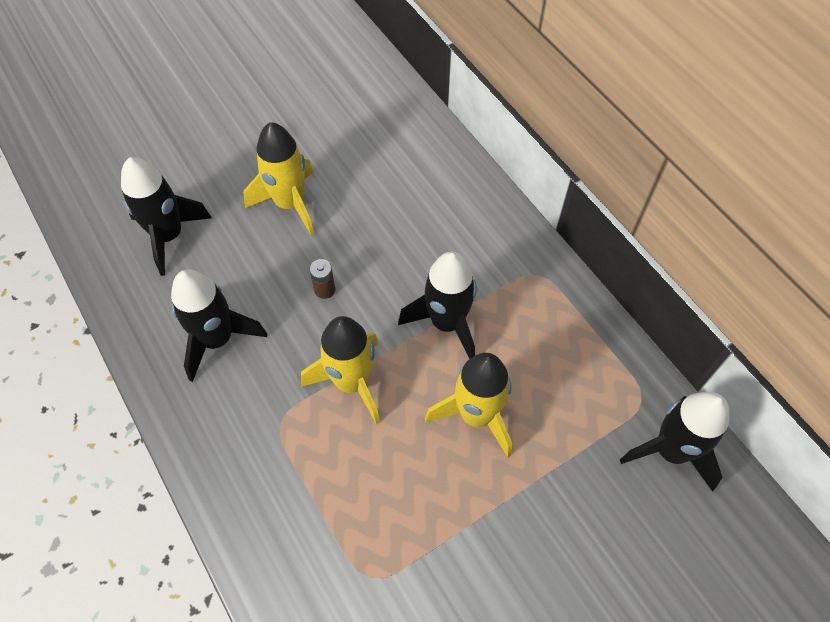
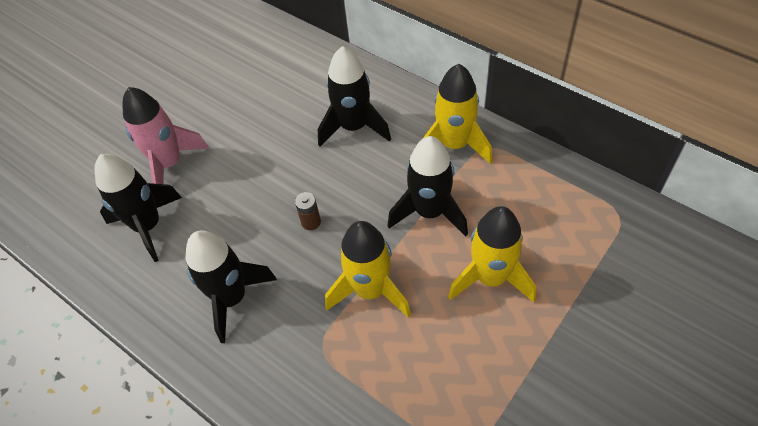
camera: 15 degrees left, 5 degrees down
(214, 178) = (169, 163): none -> pink rocket
(289, 204) = (247, 162): yellow rocket -> yellow rocket (454, 145)
(670, 451) = (662, 247): black rocket -> black rocket (354, 127)

